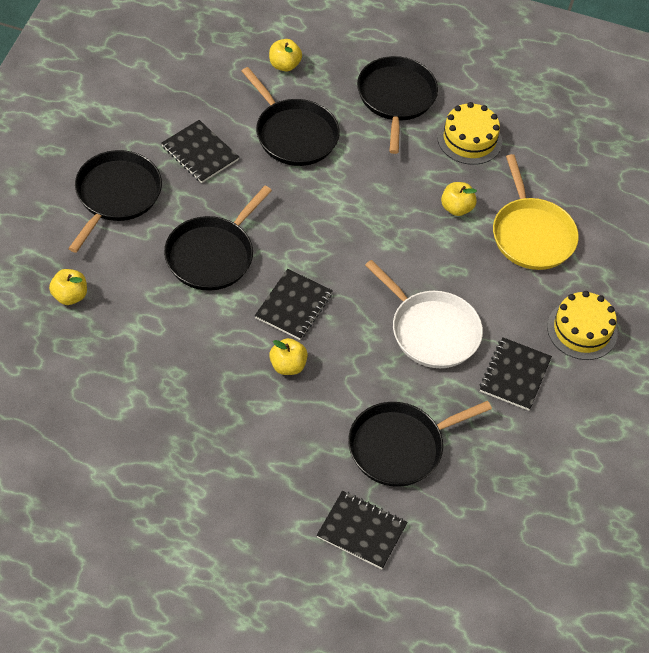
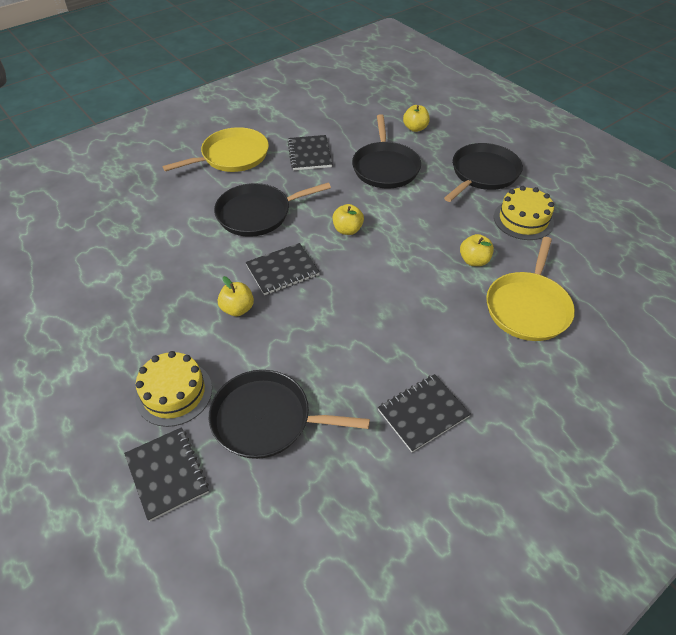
camera: 40 degrees right, 5 degrees down
(69, 296) = (142, 198): yellow apple -> yellow apple (347, 230)
(116, 195) = (232, 156): black pan -> yellow pan
(431, 331) = (376, 339): white pan -> none
(582, 330) = (521, 407): yellow cake -> yellow cake (174, 393)

